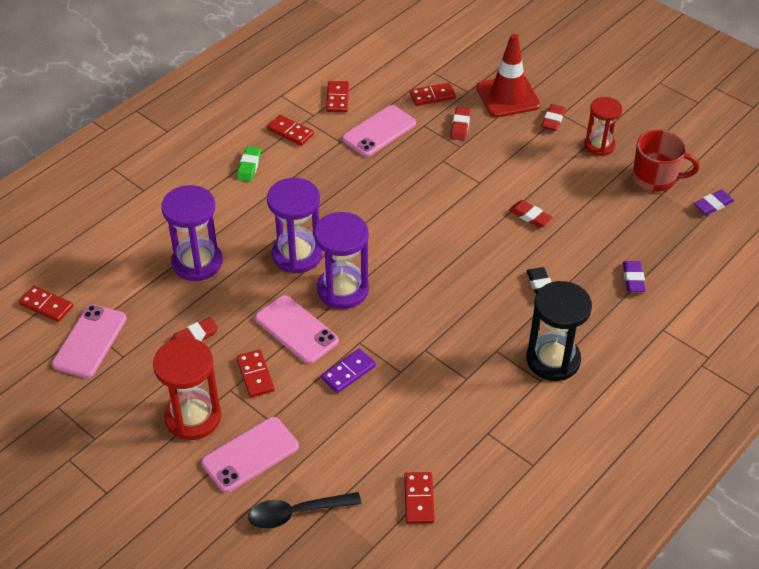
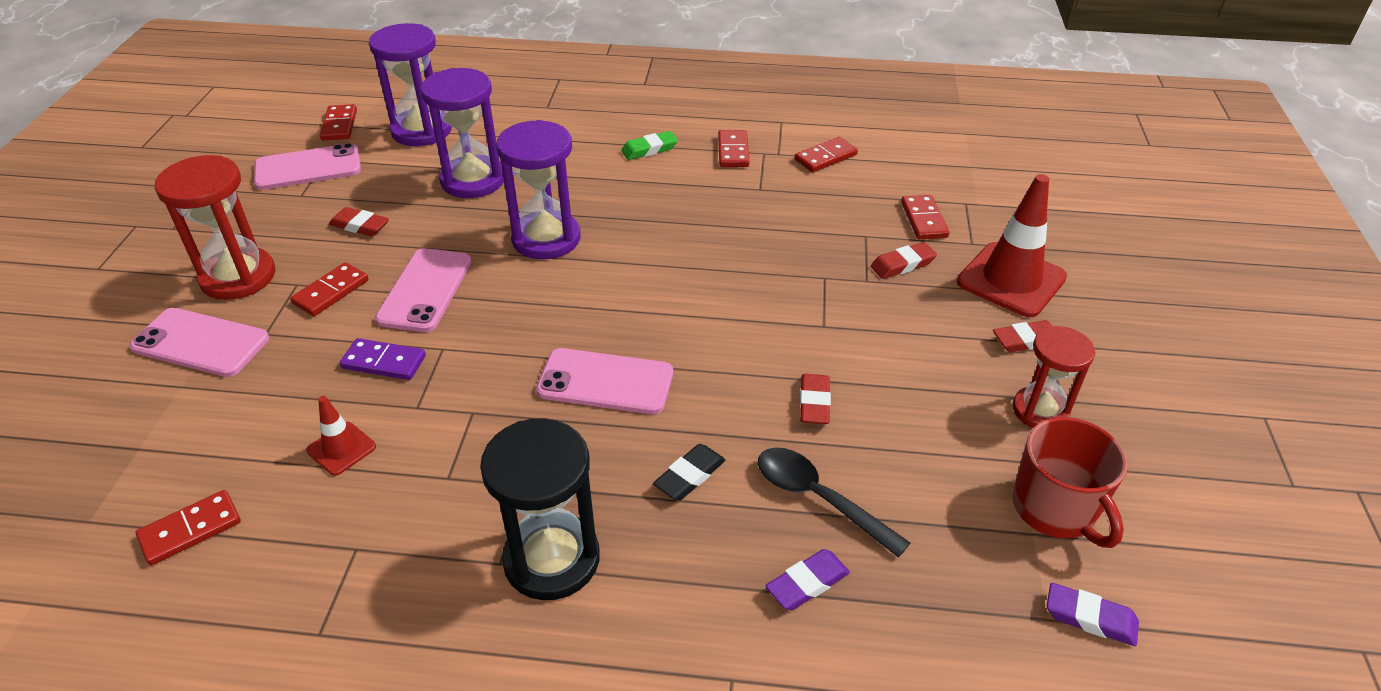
camera: 55 degrees right, 5 degrees down
(297, 513) = (120, 423): black spoon -> black spoon (819, 499)
(342, 290) = (520, 296): purple hourglass -> purple hourglass (421, 130)
(379, 131) = (811, 208): pink phone -> pink phone (605, 382)
(407, 415) = (341, 449): none -> red traffic cone
(432, 96) = (924, 220): red domino -> red domino turned 45 degrees clockwise

